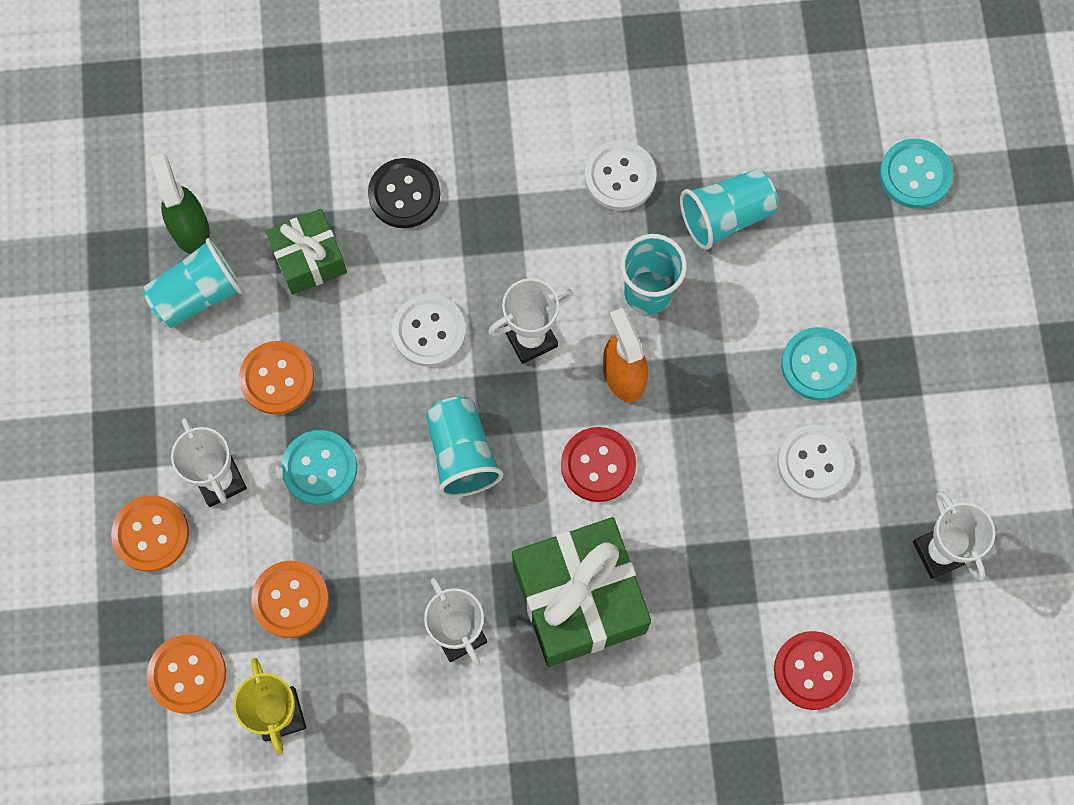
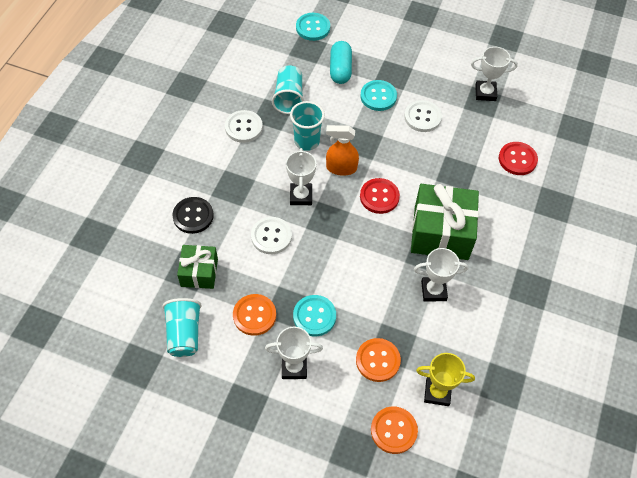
camera: 65 degrees left, 15 degrees down
(151, 534) = (305, 416): orange button -> none
(190, 228) = (144, 321): green spray bottle -> none
(462, 454) = (342, 250): turquoise cup -> none
(843, 270) = (340, 69): none -> turquoise capsule

